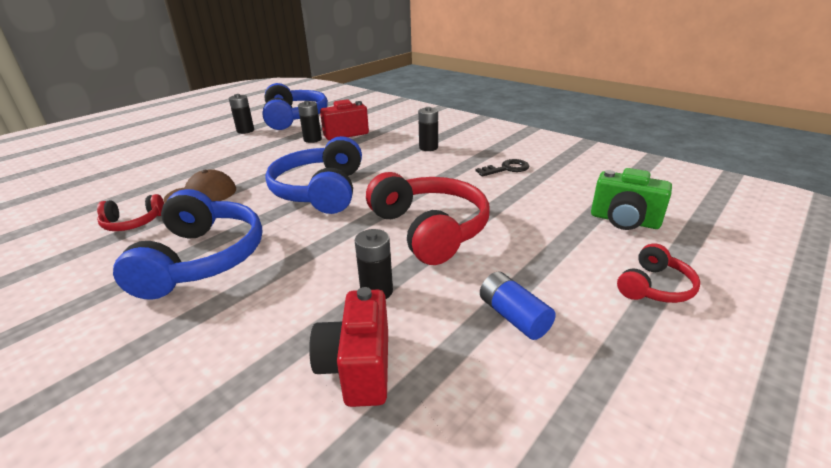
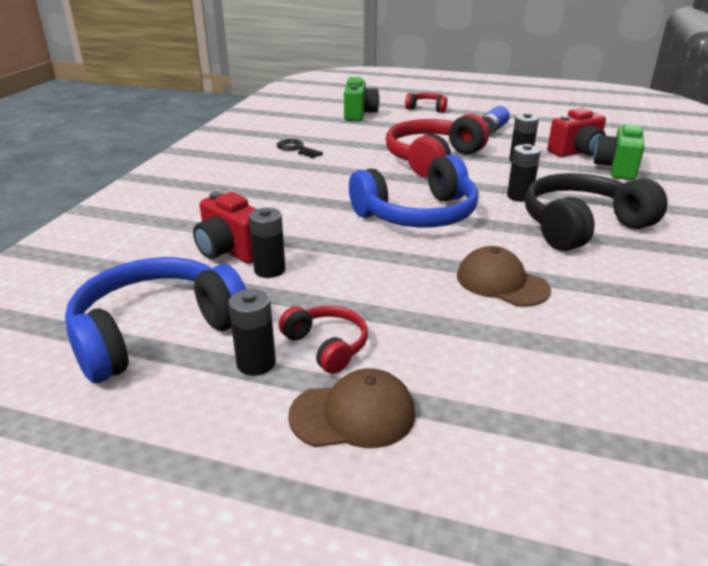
camera: 115 degrees left, 0 degrees up
(133, 222) = (601, 295): red headphones -> red headphones (326, 346)
(189, 141) = (353, 414): none -> brown cap
(201, 259) = (582, 226): blue headphones -> black headphones
(266, 376) = (616, 169): none -> green camera
(428, 147) = (260, 187): black battery -> black battery (519, 196)

